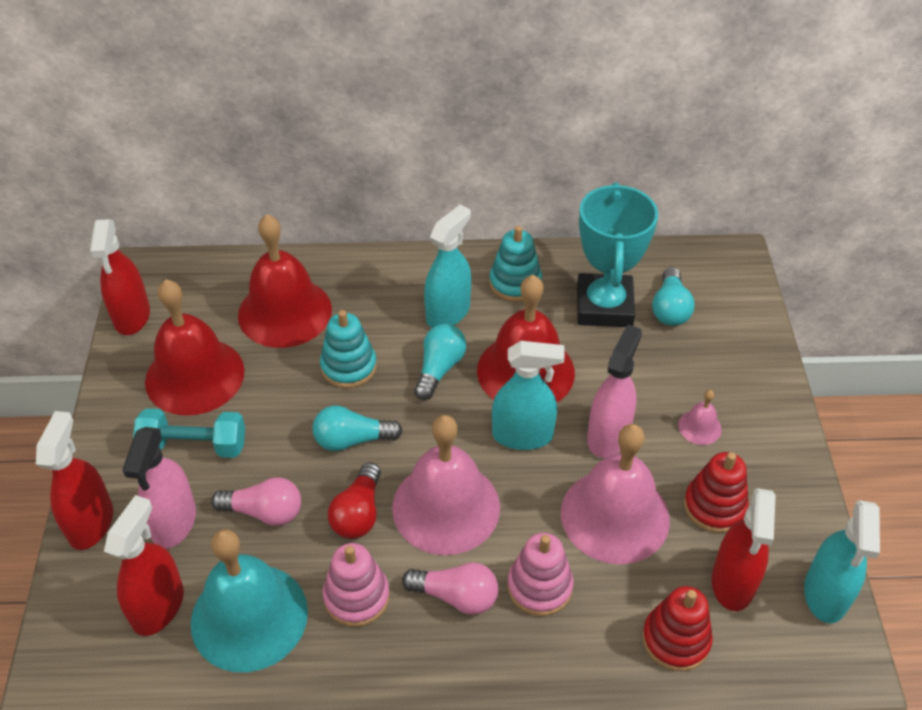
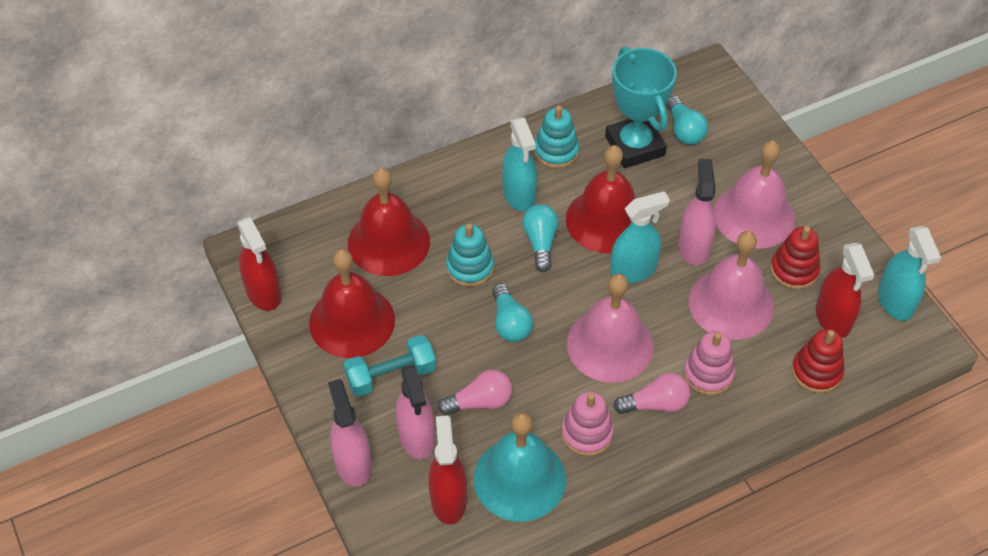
camera: 25 degrees left, 5 degrees up
(91, 523) = (353, 464): red spray bottle -> pink spray bottle
(352, 440) = (510, 323): turquoise light bulb -> turquoise light bulb turned 75 degrees counterclockwise
(358, 513) = (550, 375): red light bulb -> none
(448, 312) = (519, 195): turquoise spray bottle -> turquoise spray bottle turned 150 degrees clockwise
(699, 427) = (754, 215): pink bell -> pink bell, size x2.38

